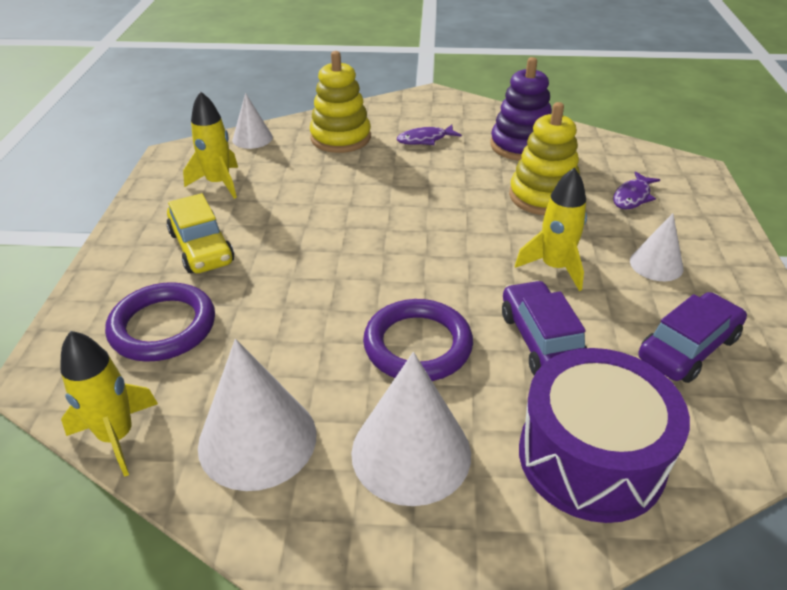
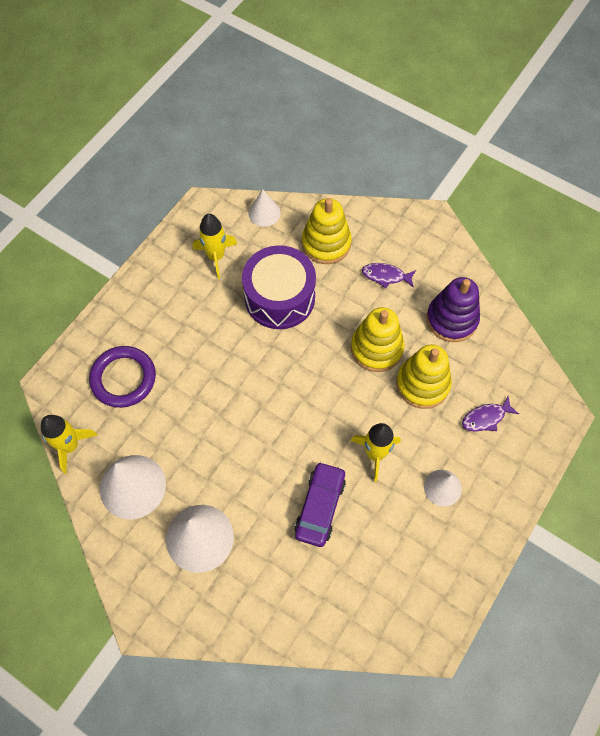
camera: 30 degrees right, 25 degrees up
(201, 247) = (174, 319): yellow car -> none
(417, 345) = (249, 470): purple ring -> none
(468, 189) = (376, 348): none -> yellow stacking toy
(591, 457) = (285, 593): purple drum -> purple drum (279, 297)
(688, 348) = (400, 560): purple car -> none

